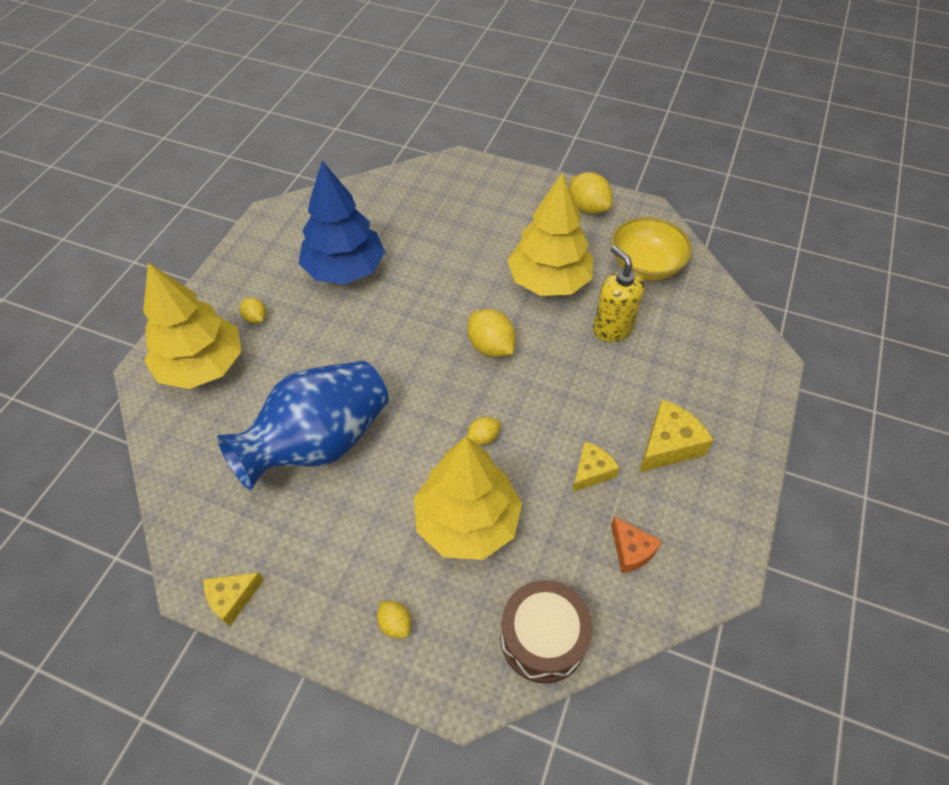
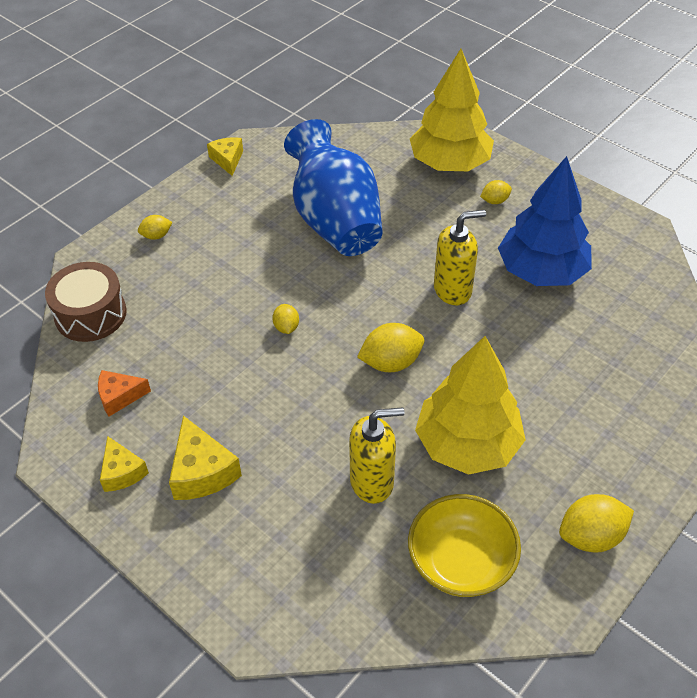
camera: 110 degrees right, 5 degrees down
(388, 324) = (453, 290): none -> yellow soap dispenser
(467, 521) = (211, 295): yellow tree -> none
(591, 472) = (208, 396): yellow cheese -> yellow cheese (122, 472)

